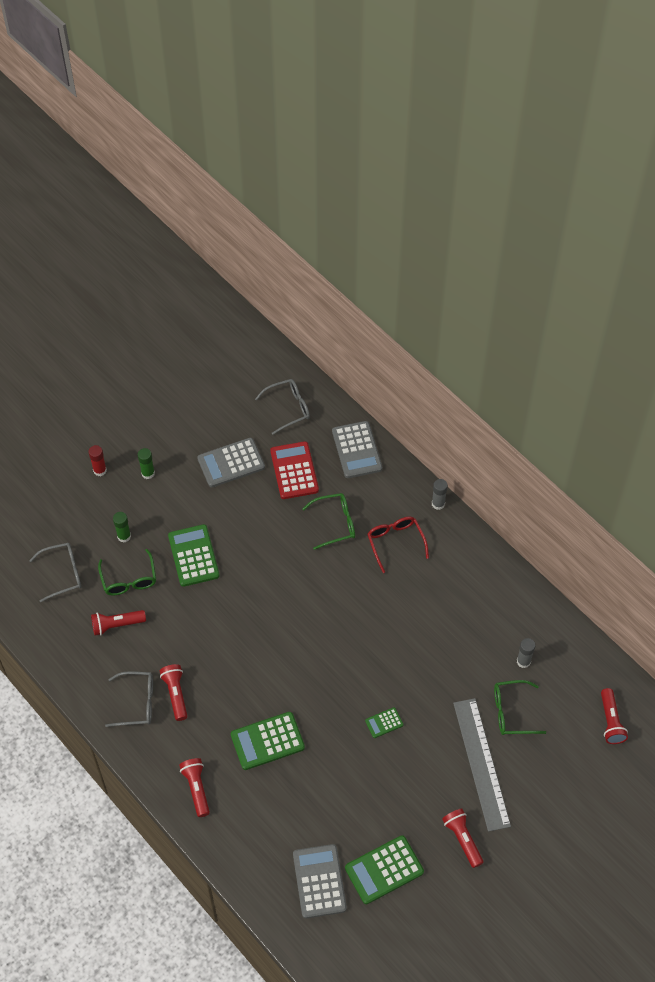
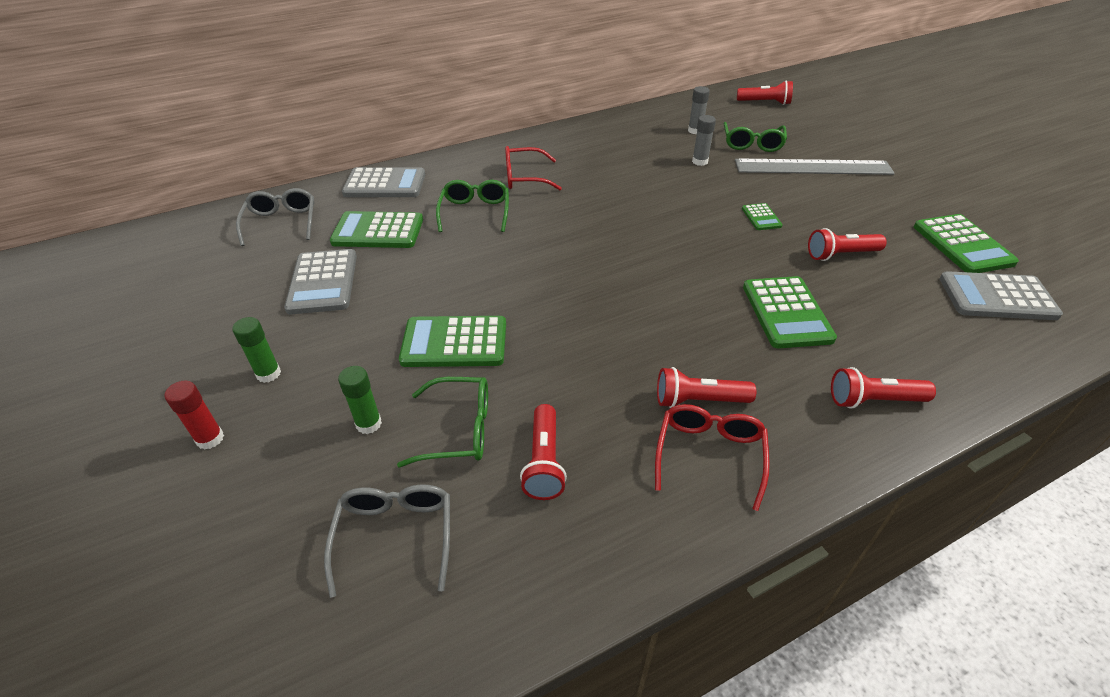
camera: 75 degrees left, 15 degrees down
(137, 703) = (709, 456): grey glasses -> red glasses
(294, 471) = (378, 231): red calculator -> green calculator
(438, 504) = (490, 147): grey glue stick -> grey glue stick (700, 161)
(462, 839) = (907, 190): red flashlight -> red flashlight (841, 255)

